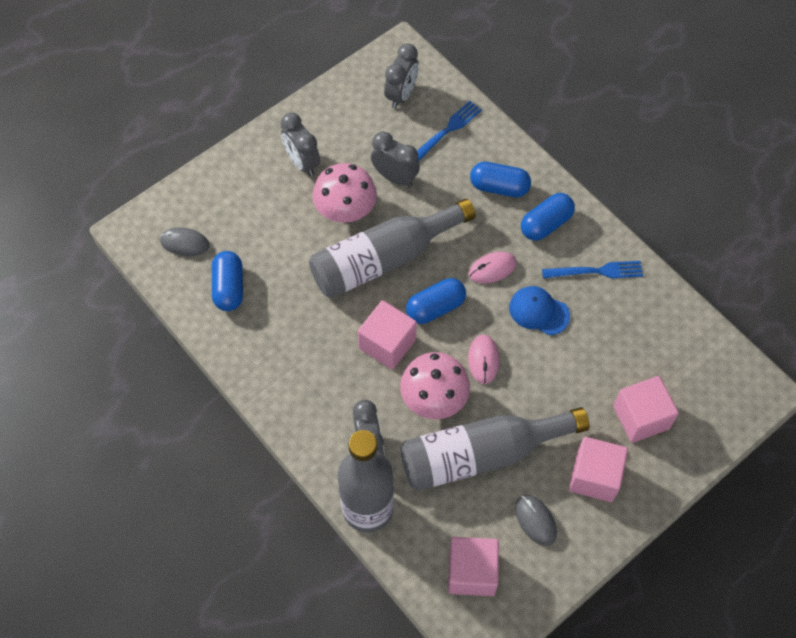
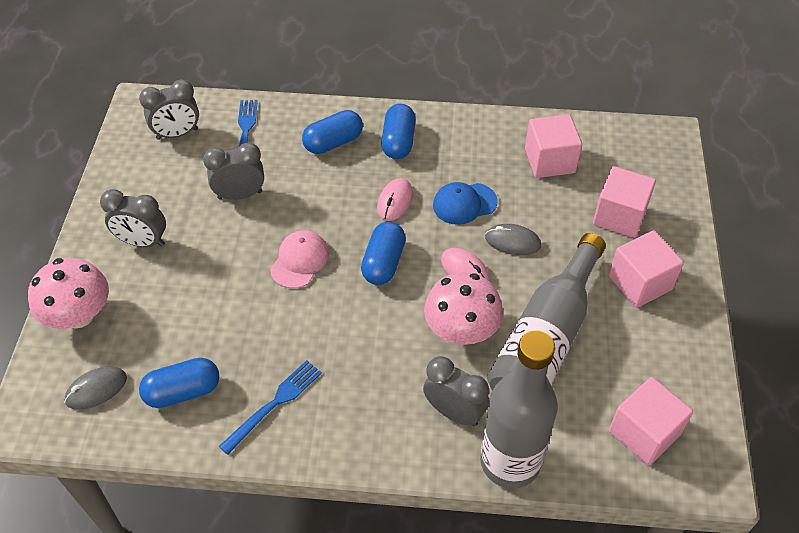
camera: 45 degrees left, 10 degrees down
(229, 288) = (183, 391): blue capsule -> blue capsule turned 60 degrees counterclockwise
(345, 210) = (224, 249): pink mushroom -> pink mushroom (79, 315)
(383, 259) = (299, 261): grey bottle -> pink cap
(387, 344) = (376, 321): pink cube -> pink cube (549, 161)
(401, 95) = (177, 134): grey clock -> grey clock turned 90 degrees clockwise
(535, 520) = (640, 350): grey mouse -> grey mouse (512, 241)
(596, 271) = (472, 145): blue fork -> blue fork (274, 404)

